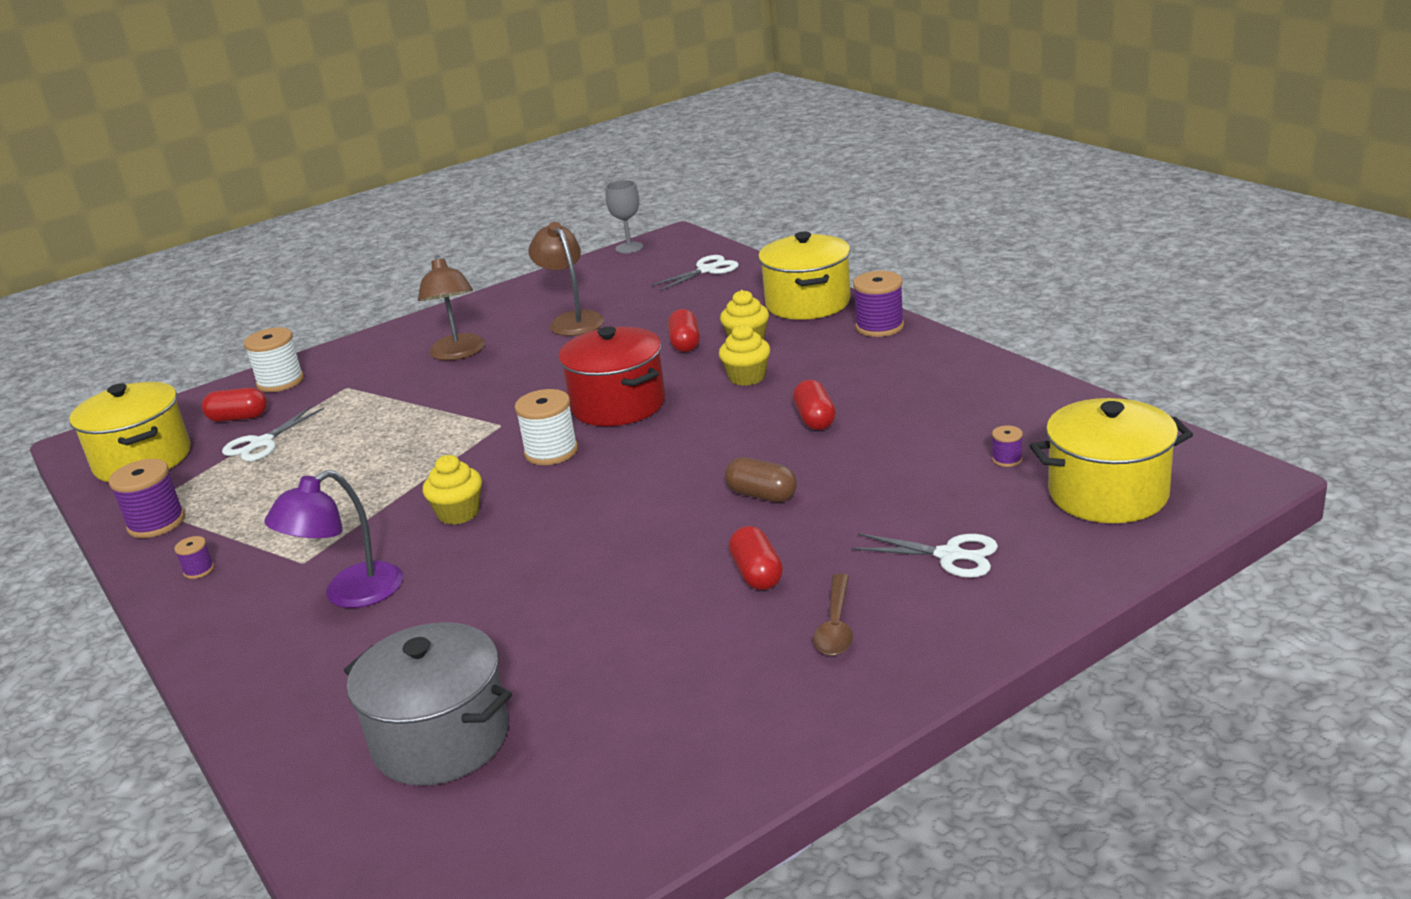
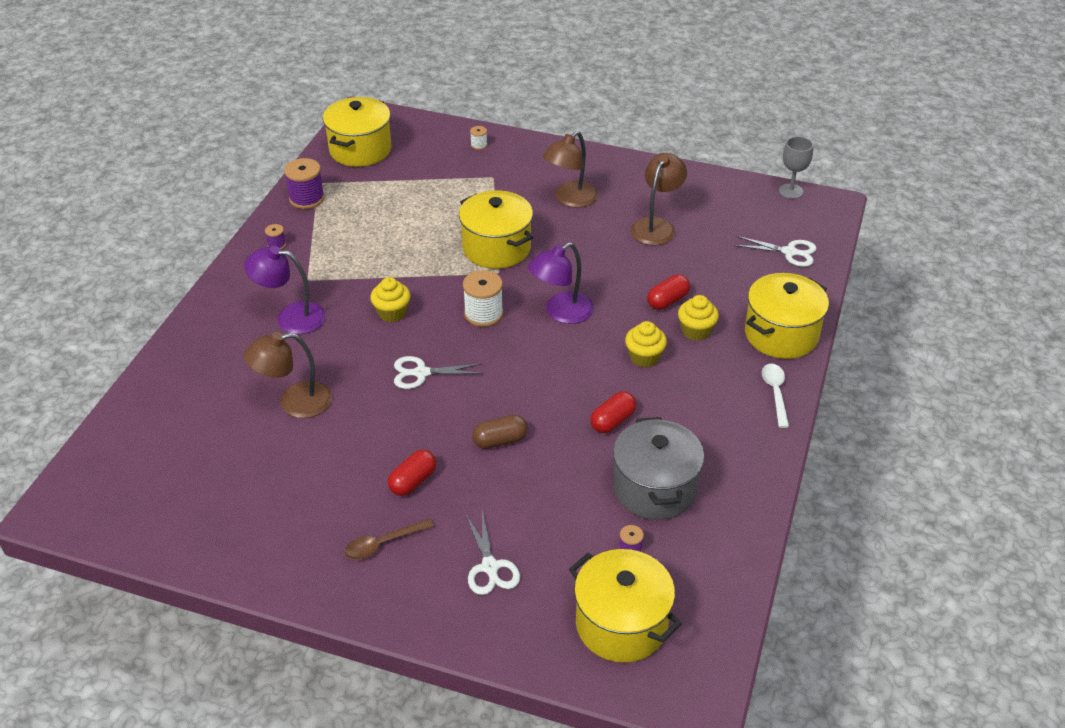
camera: 50 degrees right, 15 degrees up
(238, 418) = (427, 156): red capsule -> none
(262, 443) = (408, 184): white scissors -> white scissors (421, 373)
(280, 382) = (479, 145): white spool -> white spool, size x0.50
(441, 739) = (196, 428): grey pot -> grey pot (654, 488)
(461, 415) = (496, 248): none -> yellow pot
(508, 633) = (294, 402): none -> brown lamp
(618, 405) = (561, 313): red pot -> purple lamp
(762, 495) = (500, 440): brown capsule -> brown capsule turned 75 degrees clockwise
(879, 327) = (775, 393): purple spool -> white spoon

